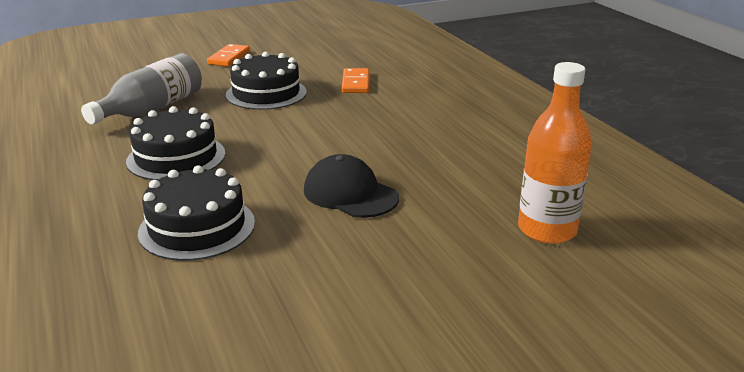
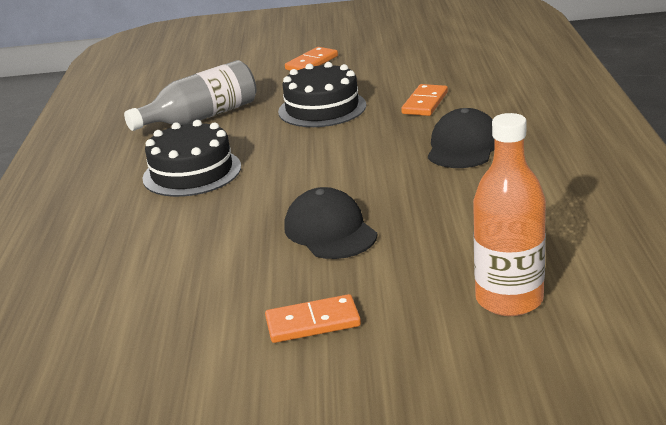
camera: 25 degrees right, 0 degrees up
(197, 227) = (166, 247): black cake -> none
(394, 275) = (313, 322): none -> orange domino
(414, 114) = (463, 146): none -> black cap

